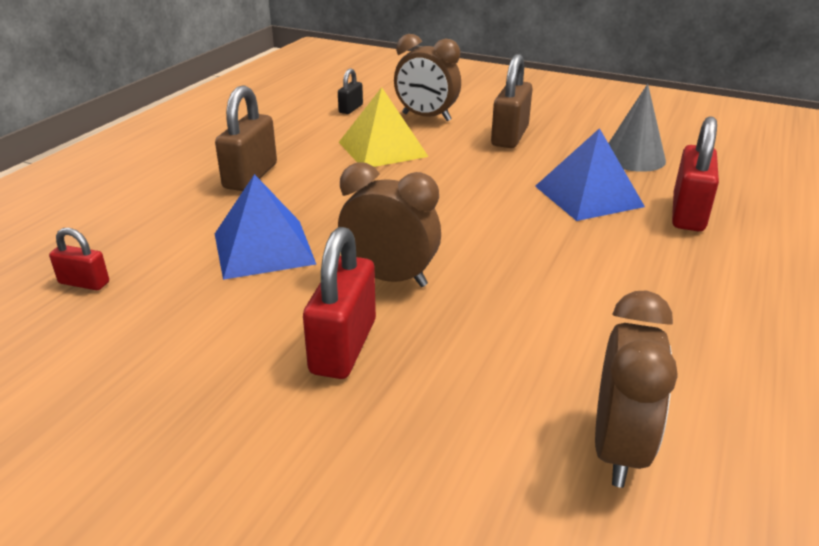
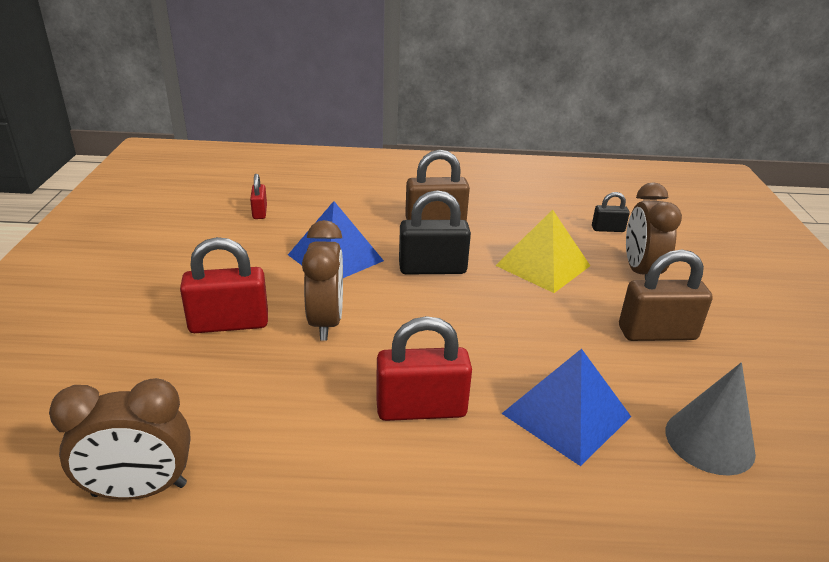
camera: 65 degrees right, 0 degrees up
(340, 199) = (432, 269): none -> black padlock
(688, 213) = (596, 509): red padlock -> red padlock (421, 409)

